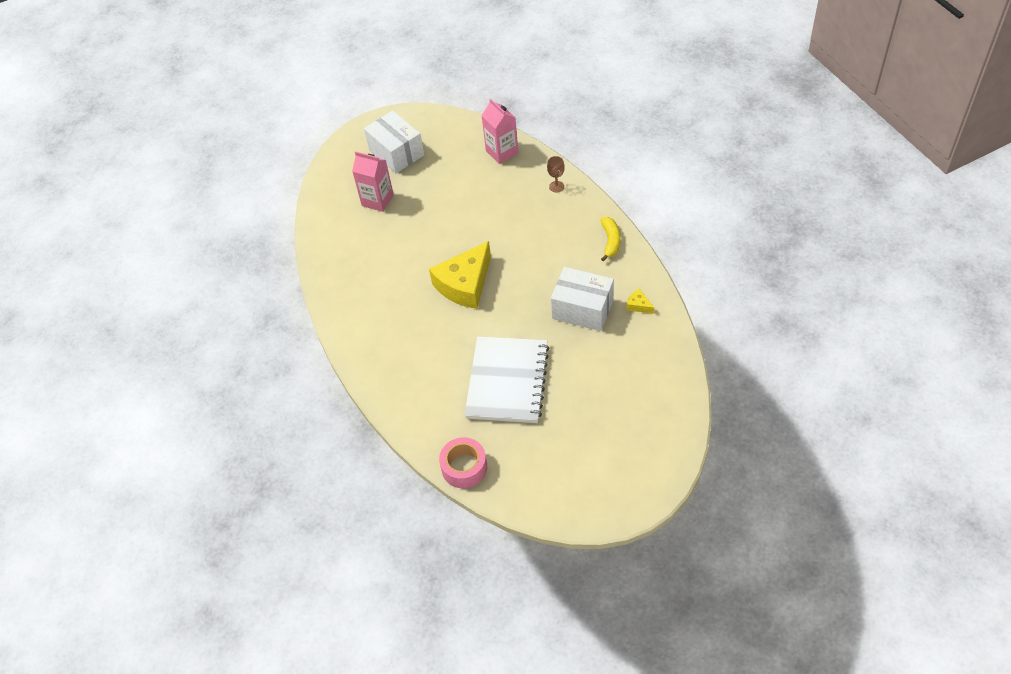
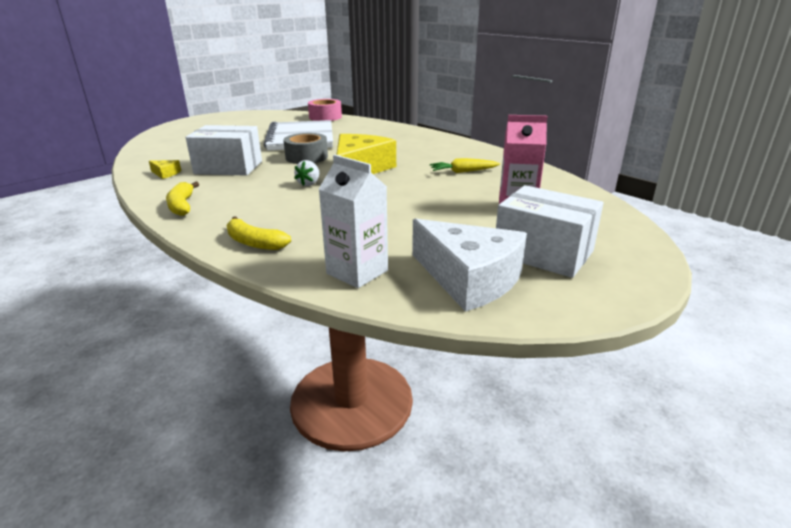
camera: 160 degrees right, 25 degrees down
(381, 263) = (463, 172): none -> yellow carrot
(447, 139) = (469, 278): none -> white cheese
(502, 152) = (357, 272): pink carton -> white carton
(508, 322) = (306, 157): none -> grey tape
(513, 262) = (309, 184): none -> white strawberry
(556, 186) = (254, 243): brown goblet -> yellow banana

